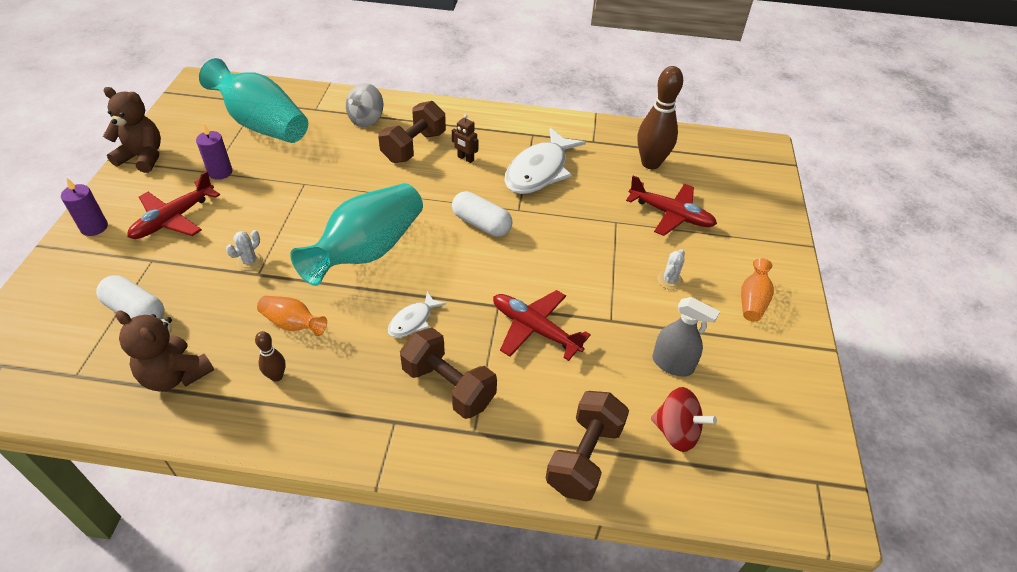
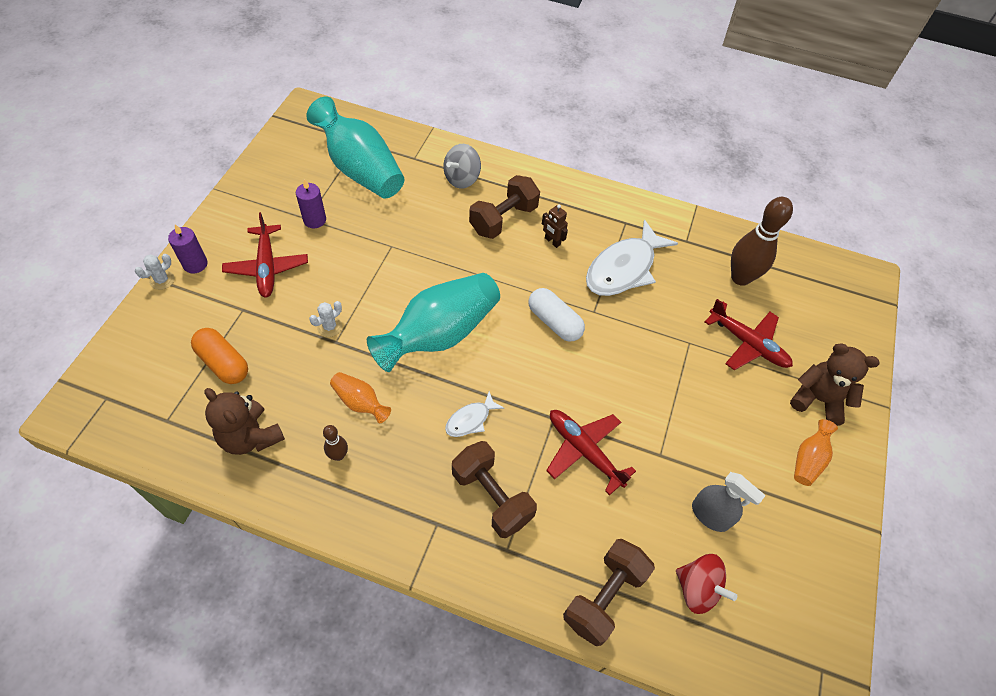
camera: 10 degrees right, 10 degrees up
(136, 311) = (223, 363): white capsule -> orange capsule
(143, 157) = (246, 191): brown teddy bear -> brown teddy bear (817, 399)
(174, 219) = (267, 266): red plane -> red plane turned 60 degrees counterclockwise
(669, 280) = (729, 420): white cactus -> white cactus (162, 280)

